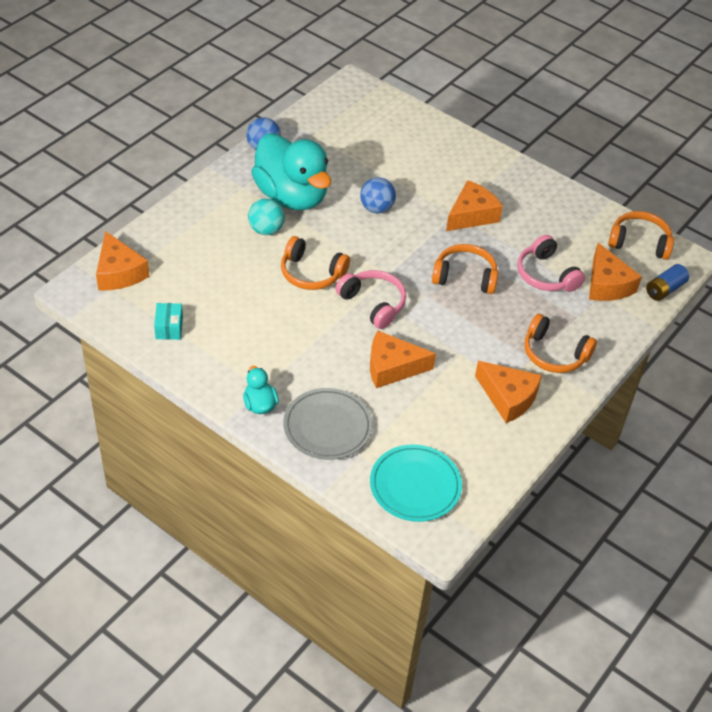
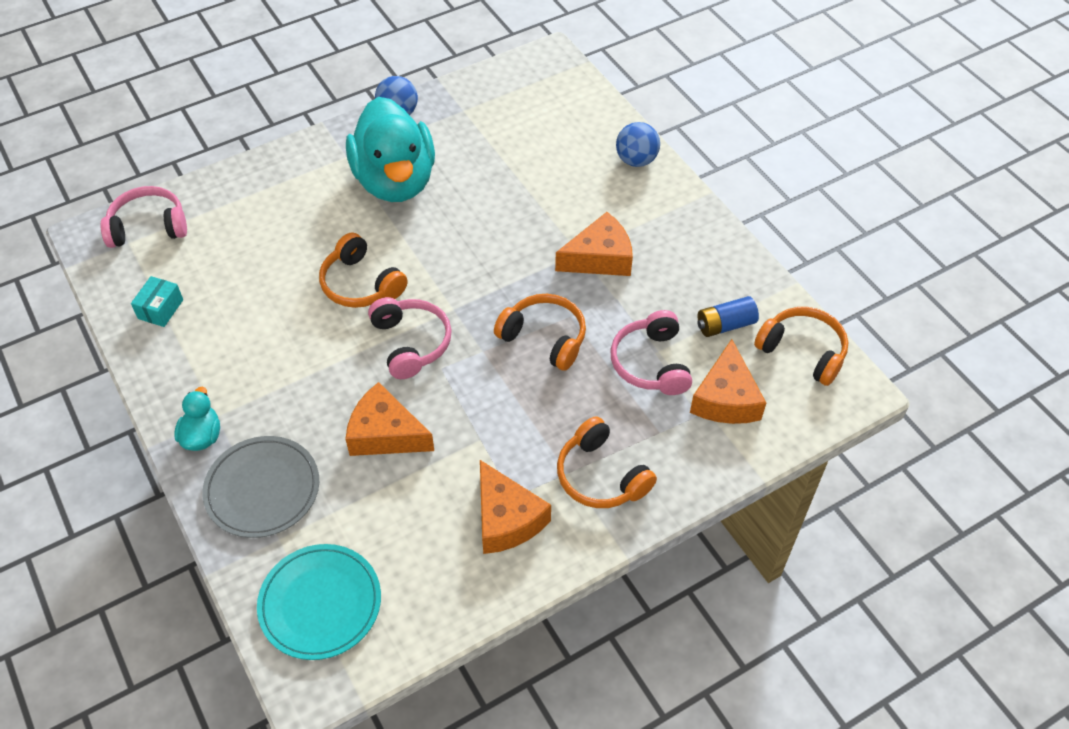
camera: 25 degrees right, 5 degrees up
(119, 272) = (148, 226): orange cheese -> pink headphones
(266, 230) = (341, 216): turquoise ball -> none
(376, 208) = (487, 220): blue ball -> blue ball (636, 160)
(664, 289) = (802, 427): blue battery -> blue battery (725, 325)

